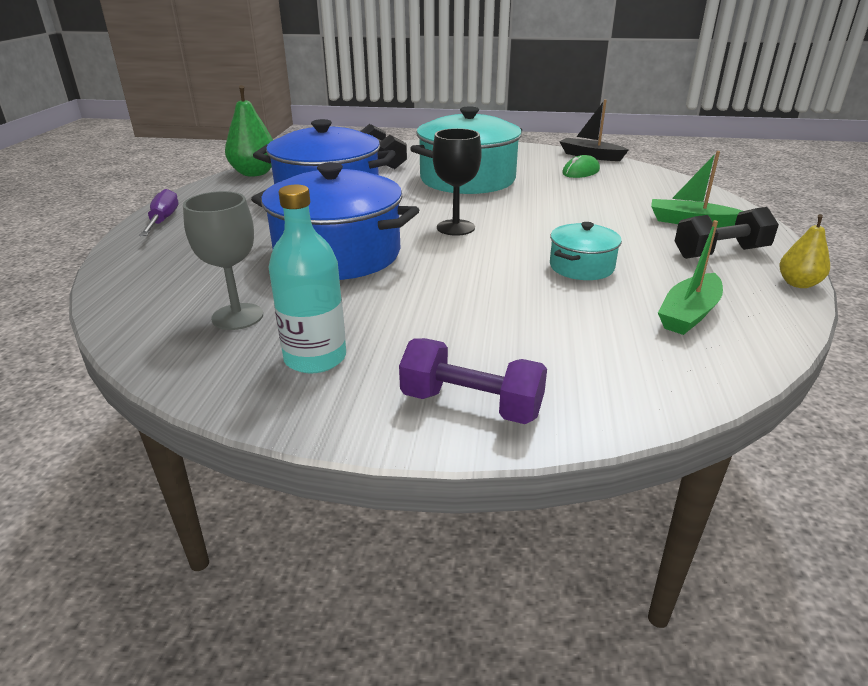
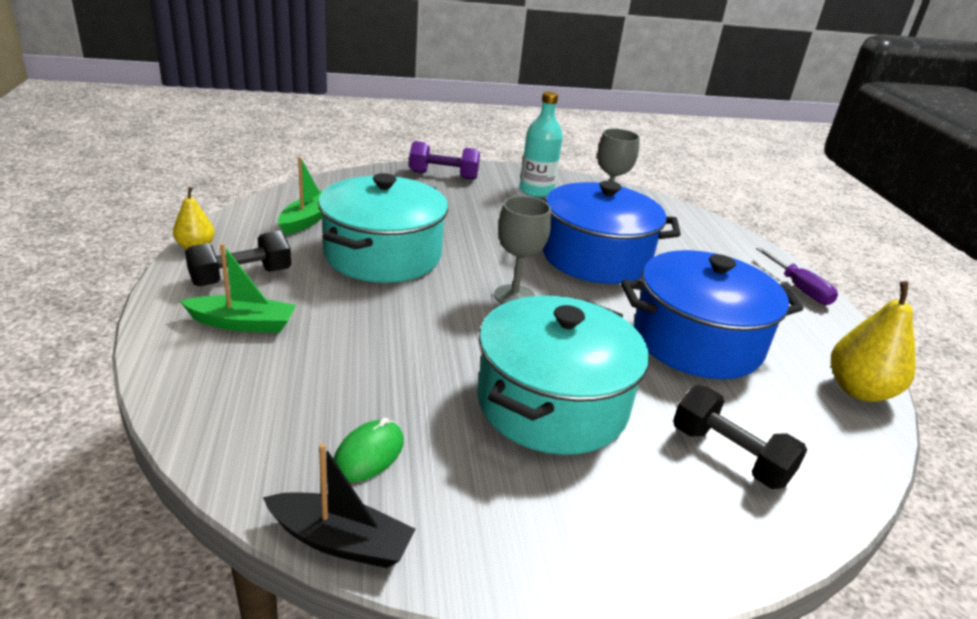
camera: 160 degrees right, 0 degrees up
(254, 173) = (859, 390): green pear -> yellow pear
(455, 227) = (514, 296): black goblet -> grey goblet
(581, 267) = (383, 255): turquoise pot -> turquoise pot, size x2.03

